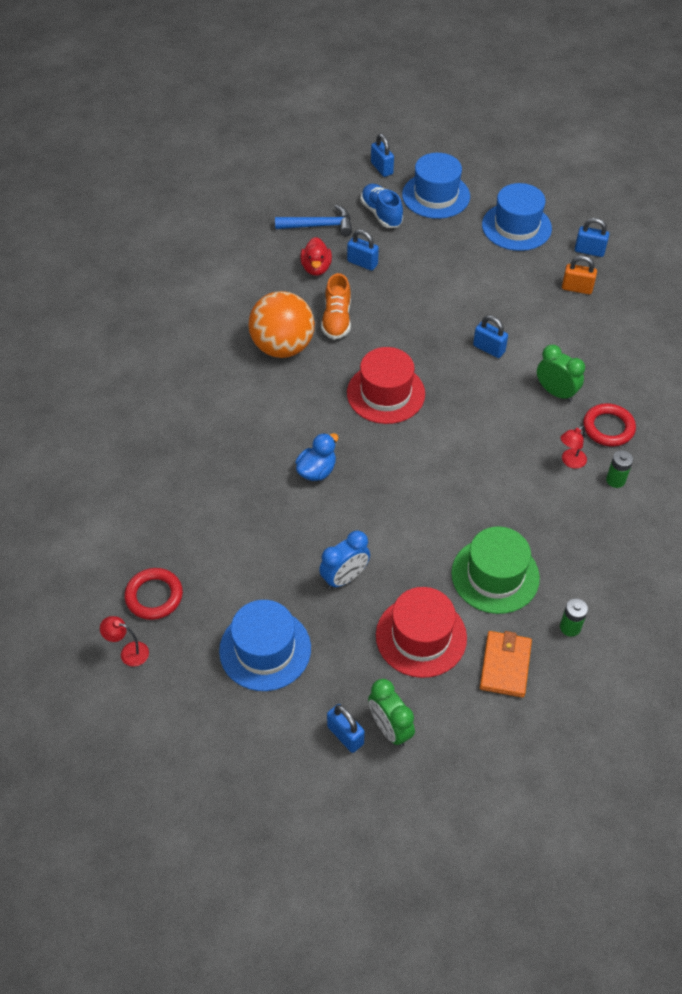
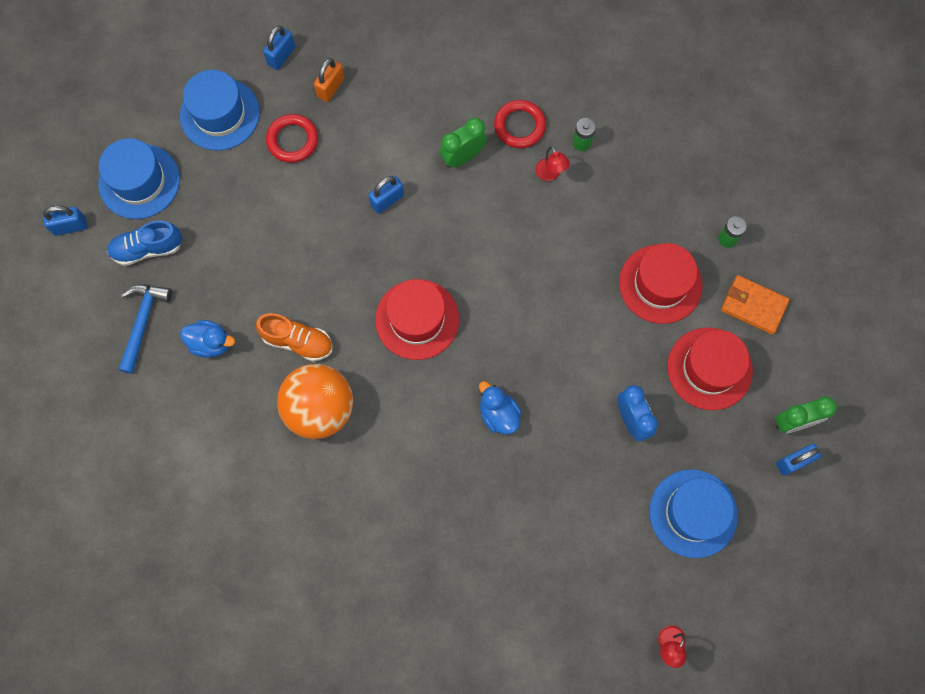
camera: 75 degrees left, 20 degrees up
(154, 596) = (610, 609): red ring -> red ring (292, 140)
(316, 268) = (211, 343): red duck -> blue duck
(362, 263) = (220, 291): blue padlock -> none
(495, 575) = (660, 284): green hat -> red hat

